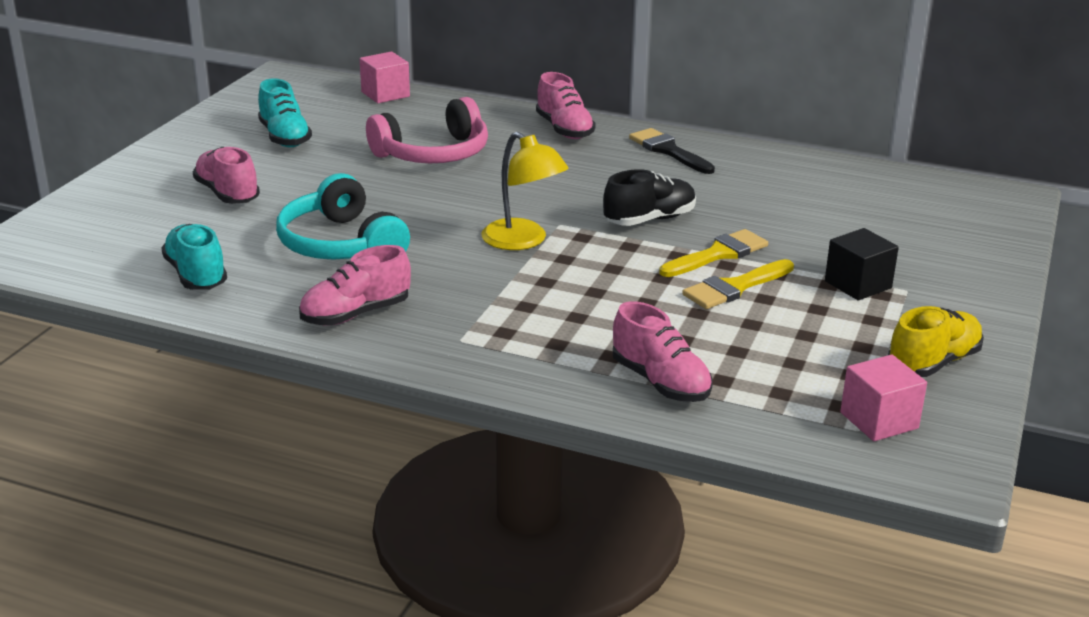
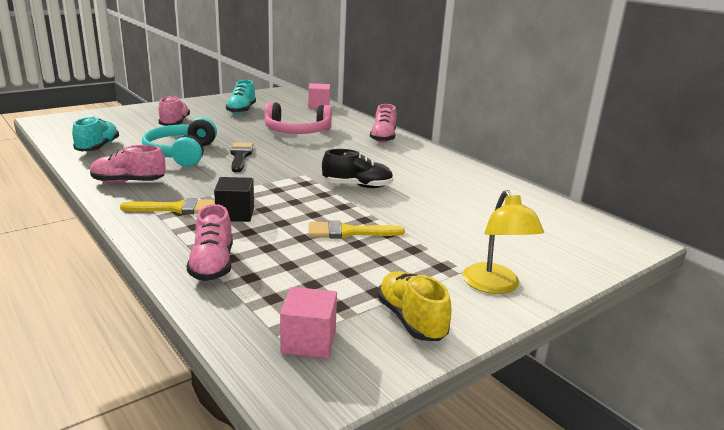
camera: 30 degrees right, 5 degrees down
(523, 241) = (270, 176): yellow lamp -> yellow lamp (495, 286)
(668, 150) = (426, 160): black brush -> black brush (240, 156)
(718, 254) = (368, 213): yellow brush -> yellow brush (176, 208)
(858, 284) = (433, 256): black cube -> black cube (235, 214)
(933, 363) = (411, 320): yellow shoe -> yellow shoe turned 105 degrees counterclockwise

